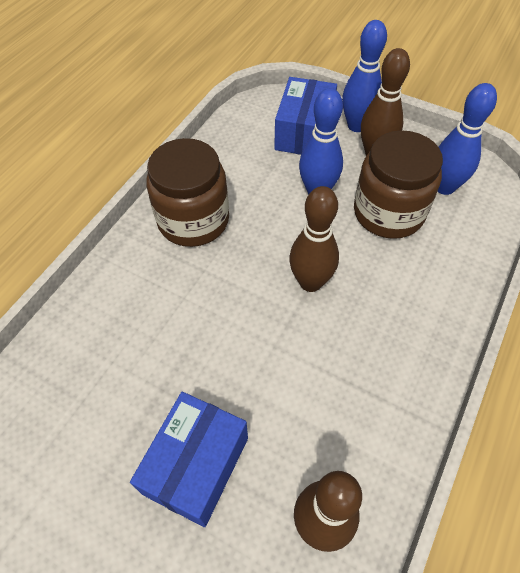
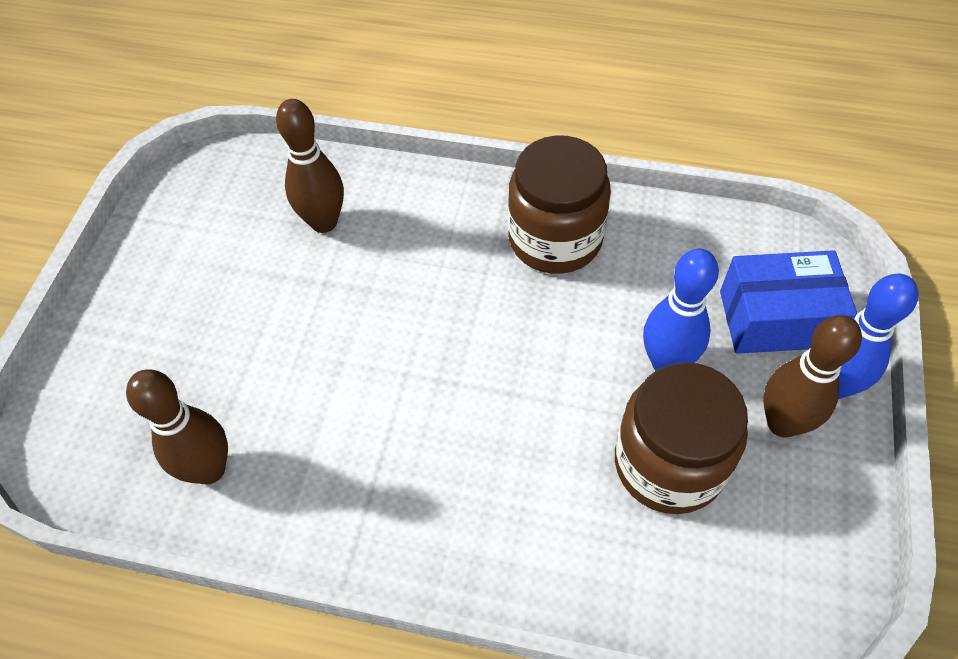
camera: 75 degrees right, 0 degrees up
(196, 465) = (250, 339): blue box -> none
(310, 282) = (508, 390): brown bowling pin -> brown bowling pin (324, 222)
(444, 187) = (761, 539): blue bowling pin -> none

